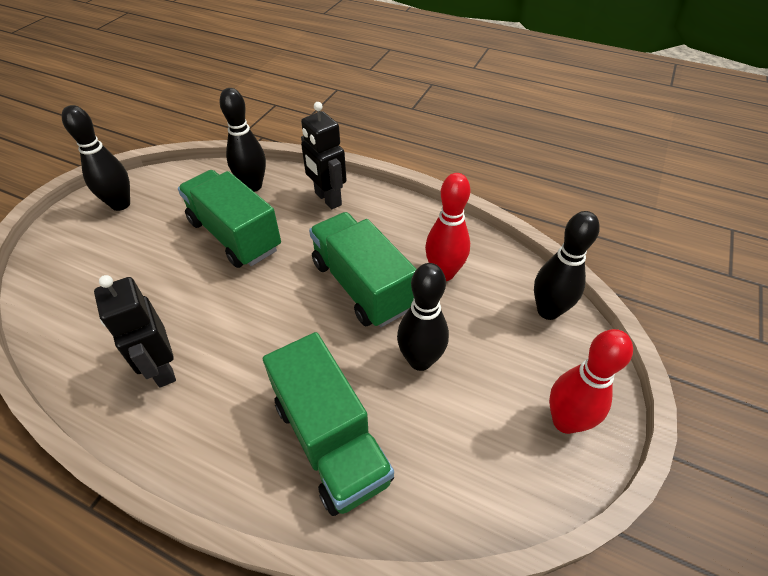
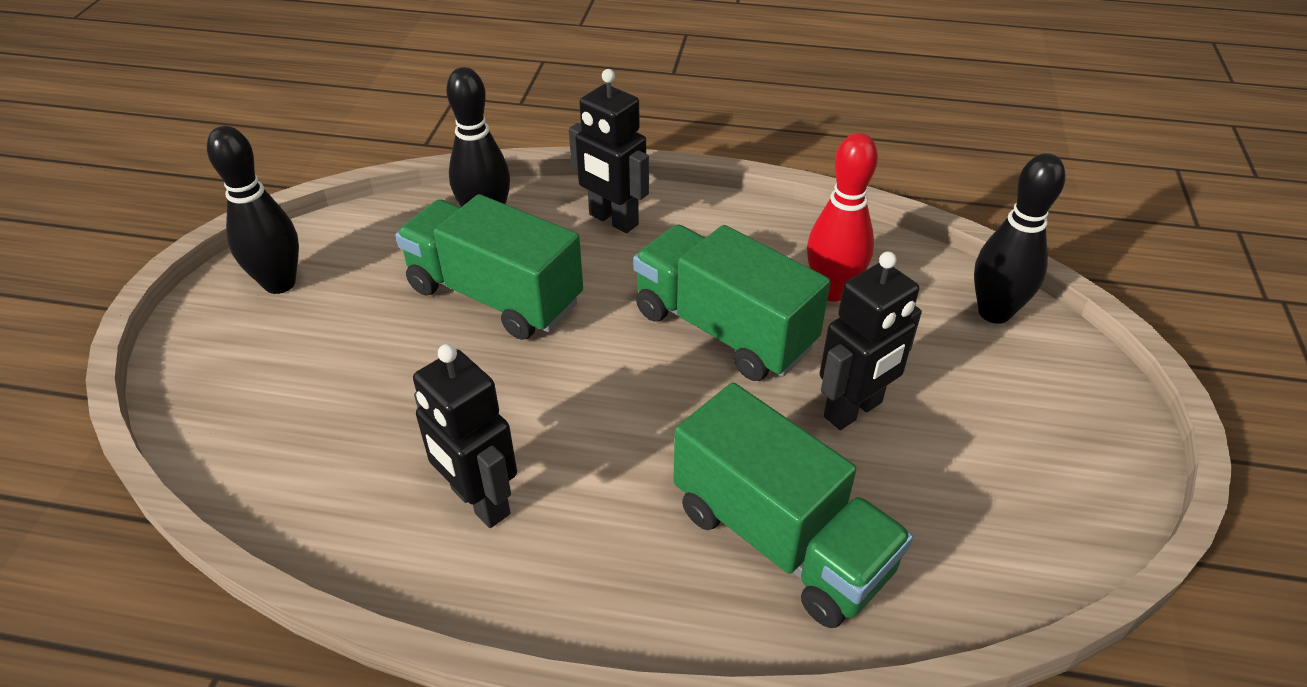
camera: 15 degrees left, 5 degrees down
(420, 360) = (853, 410): black bowling pin -> black robot
(565, 421) = (1077, 444): red bowling pin -> none

